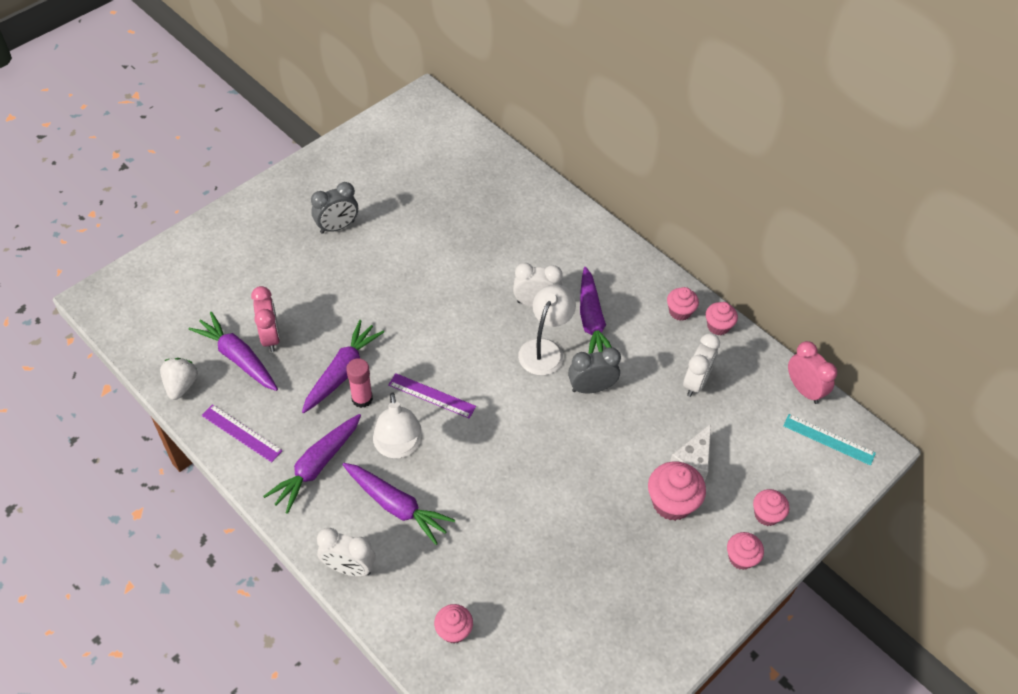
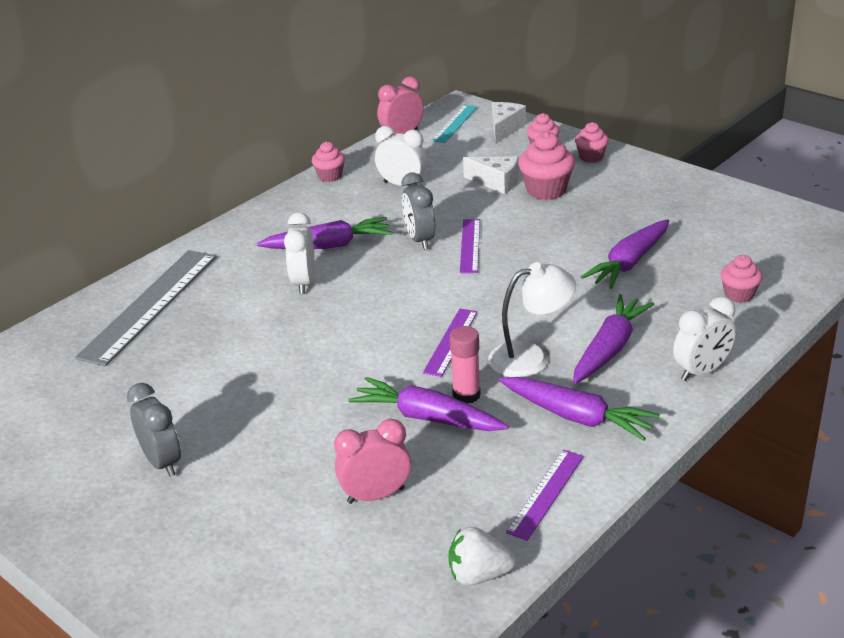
camera: 90 degrees left, 20 degrees down
(238, 358) = (418, 522): purple carrot -> purple carrot (629, 263)
(349, 568) = (701, 371): white clock -> white clock turned 45 degrees clockwise
(522, 210) = (150, 305): none -> grey ruler
(545, 349) = (371, 271): white lamp -> none
(575, 425) = (470, 245): none -> purple ruler
(680, 312) = (312, 197): pink cupcake -> none
(813, 485) = (504, 129): none -> white cheese

